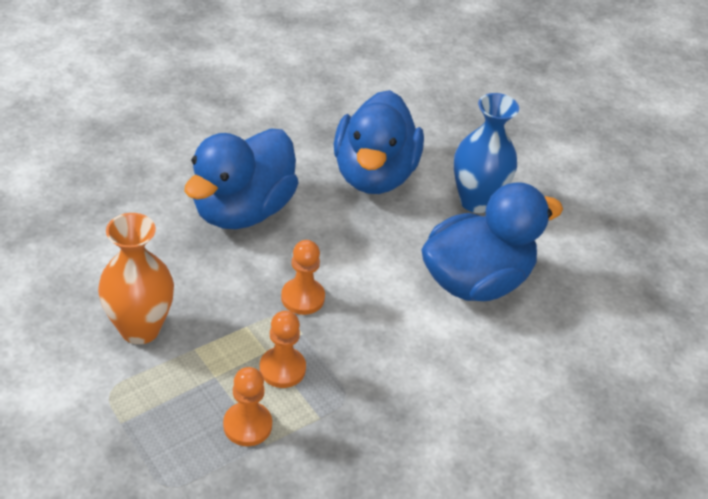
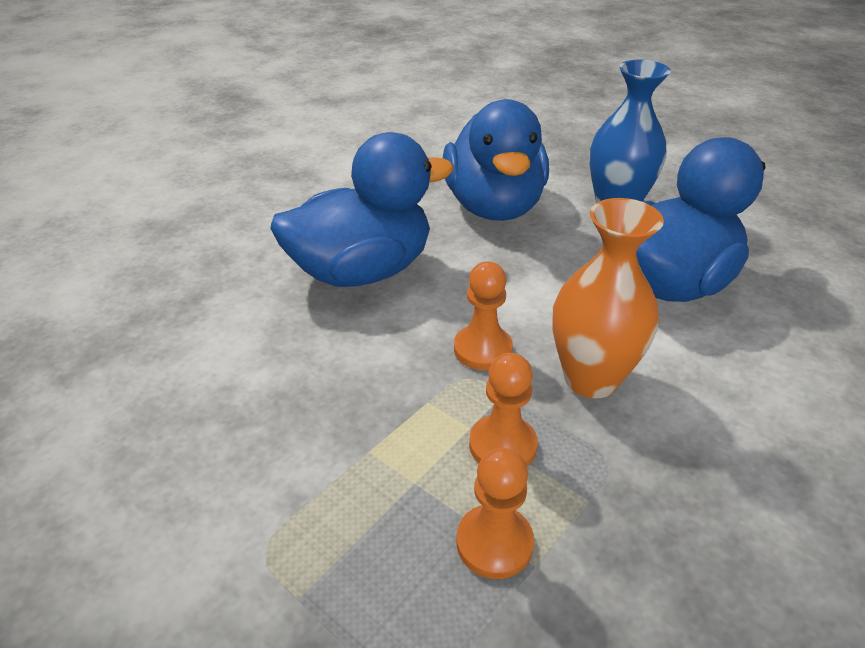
camera: 10 degrees left, 5 degrees down
(140, 329) = (281, 443): orange vase -> orange vase (591, 379)
(242, 210) = (362, 271): blue duck -> blue duck turned 135 degrees counterclockwise

